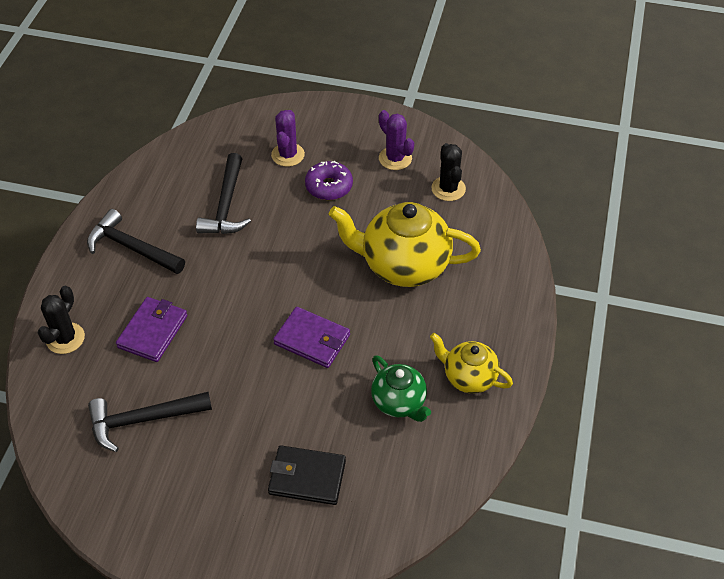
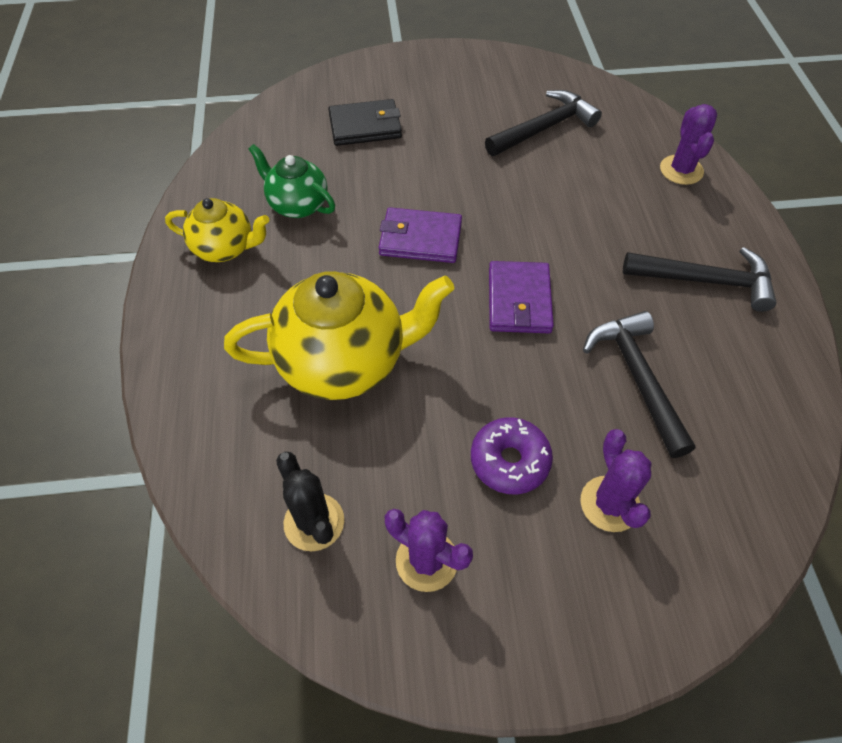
camera: 160 degrees right, 5 degrees up
(65, 338) = (681, 170): black cactus -> purple cactus
(153, 331) = (599, 200): purple wallet -> purple wallet (519, 300)

